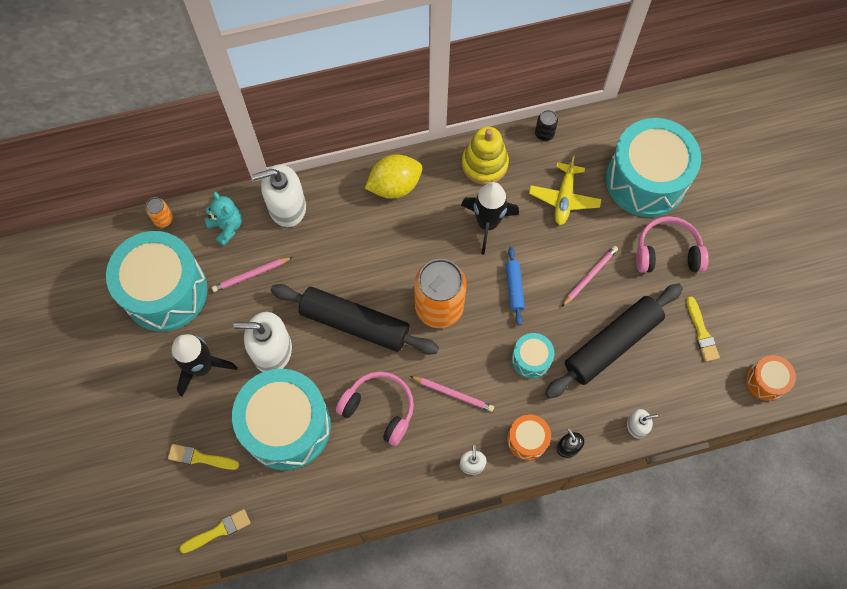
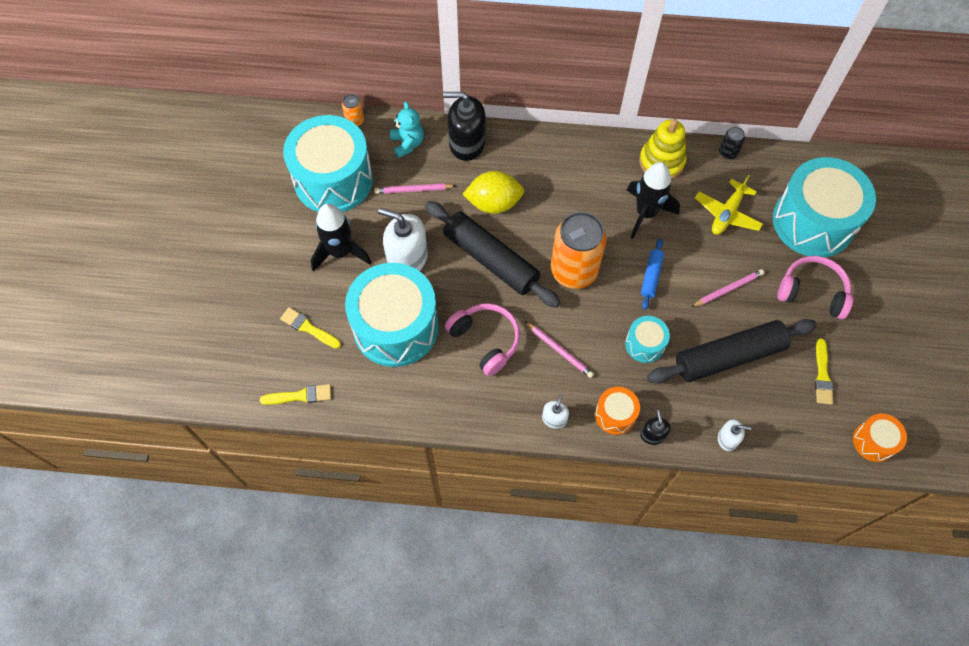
camera: 20 degrees right, 5 degrees down
(287, 207) = (467, 143): white soap dispenser -> black soap dispenser
(394, 186) = (571, 155): yellow lemon -> yellow lemon (494, 203)

